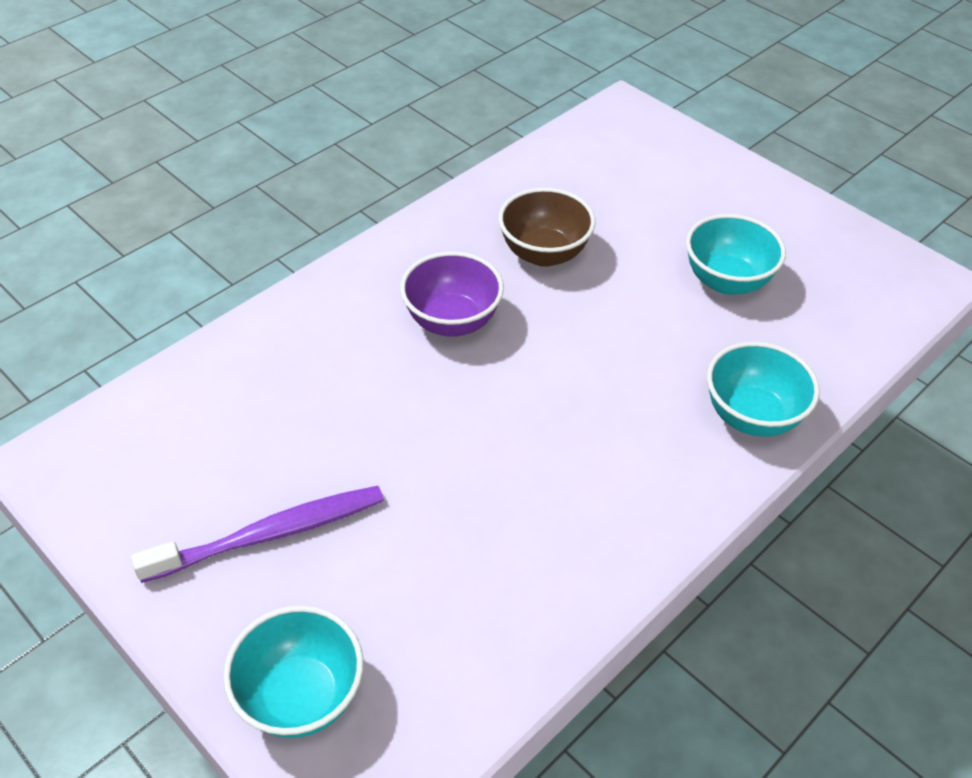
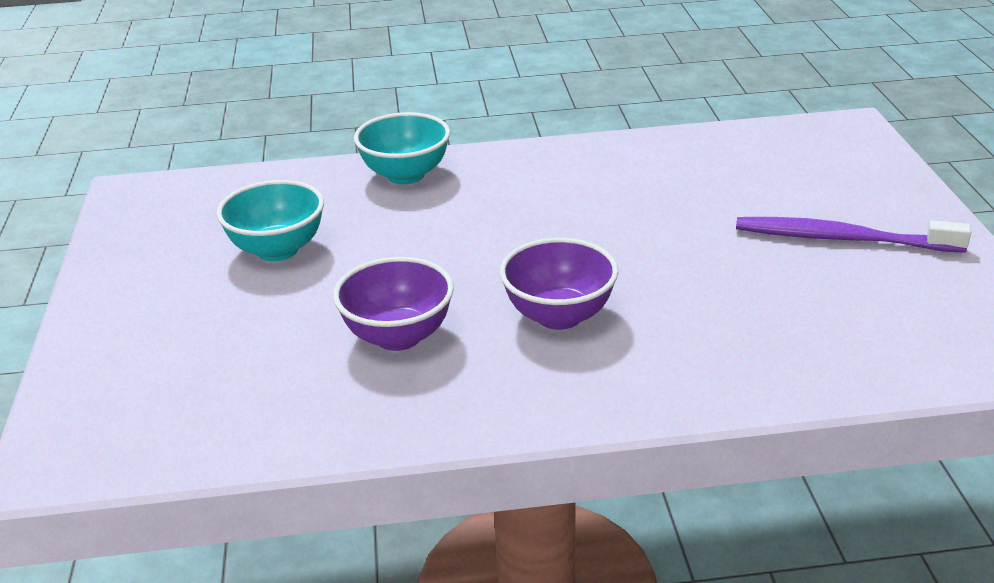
camera: 140 degrees left, 15 degrees down
(301, 696) = (861, 167): turquoise bowl -> none
(544, 253) = (398, 336): brown bowl -> purple bowl

